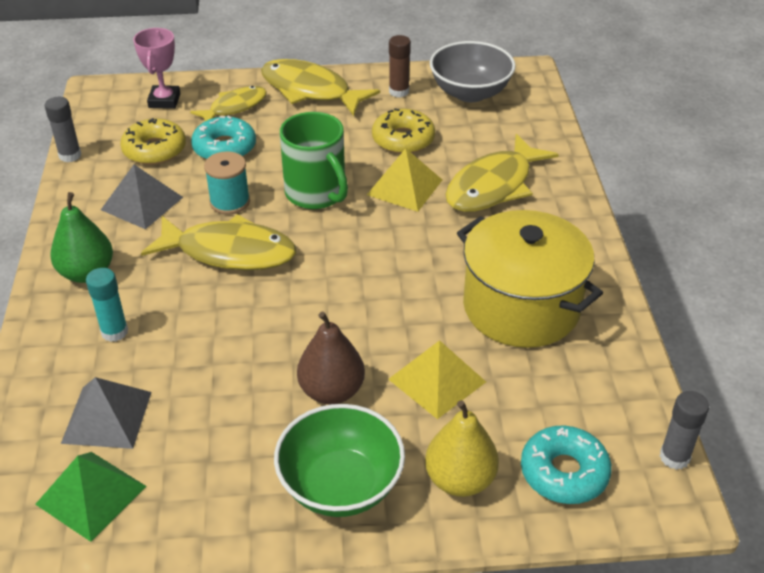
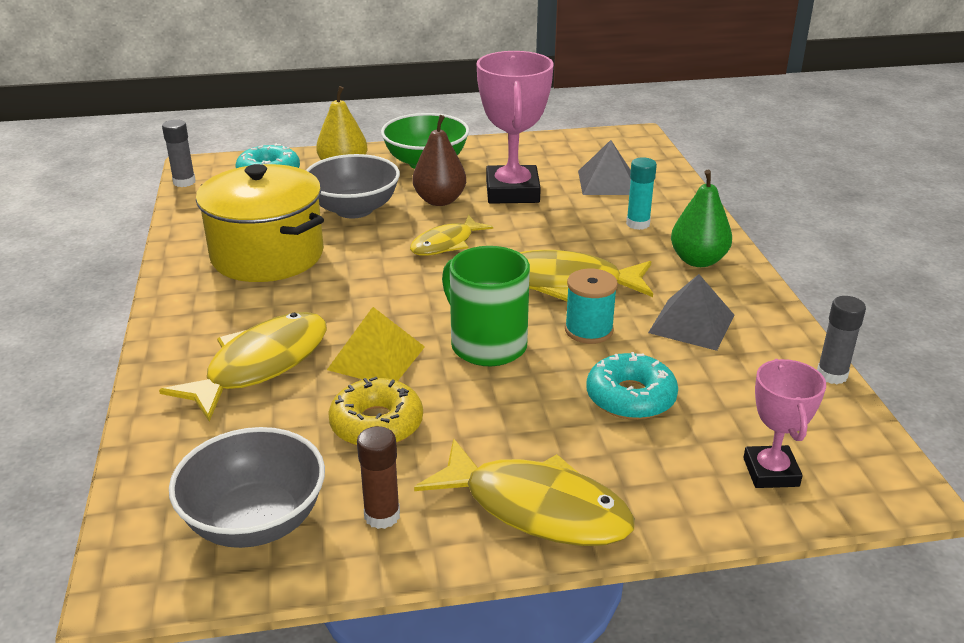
camera: 175 degrees right, 10 degrees down
(91, 495) = (592, 153): green pyramid -> none
(154, 150) = (725, 389): yellow donut -> none
(234, 107) = (650, 466): yellow fish -> yellow fish (446, 244)
(237, 404) = (512, 192): none -> pink trophy
(437, 380) = (354, 209): yellow pyramid -> grey bowl

